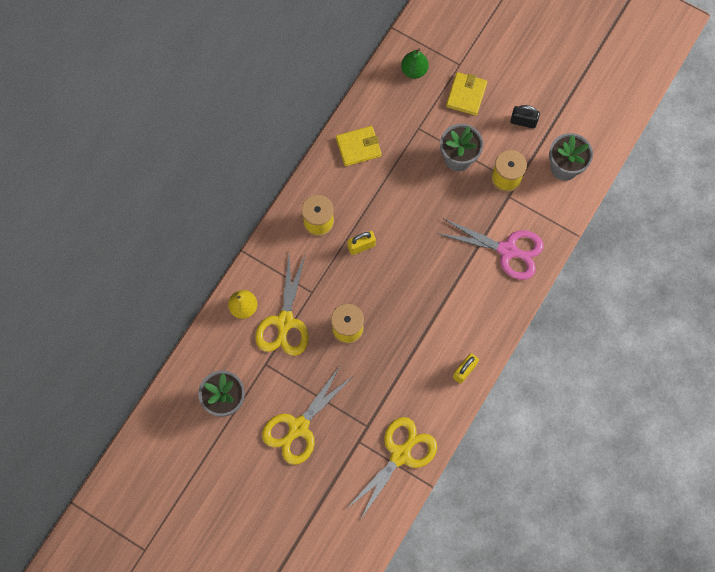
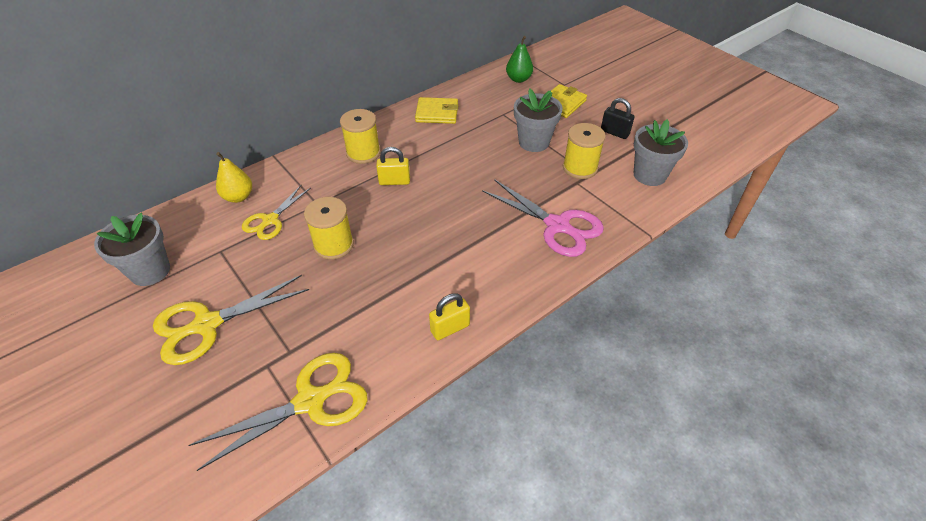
camera: 20 degrees right, 25 degrees down
(285, 322) = (270, 220): yellow scissors -> yellow scissors, size x0.63

